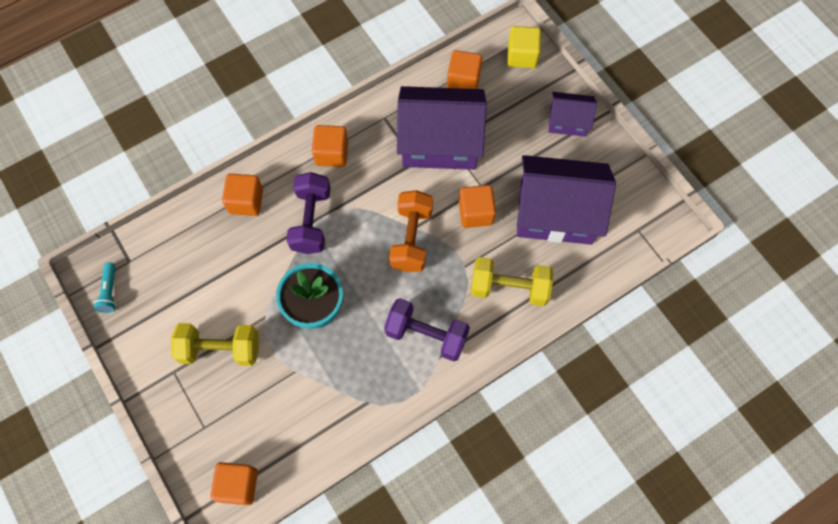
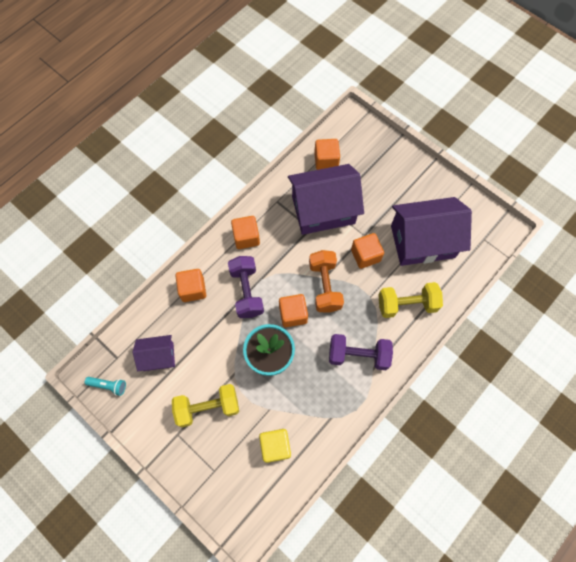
camera: 15 degrees left, 0 degrees up
(109, 291) = (108, 386): turquoise flashlight -> turquoise flashlight turned 60 degrees counterclockwise
(238, 485) = (253, 508): orange cube -> orange cube (293, 314)
(522, 56) = (362, 133): yellow cube -> yellow cube (275, 446)
(568, 121) = (410, 173): purple house -> purple house (158, 356)

